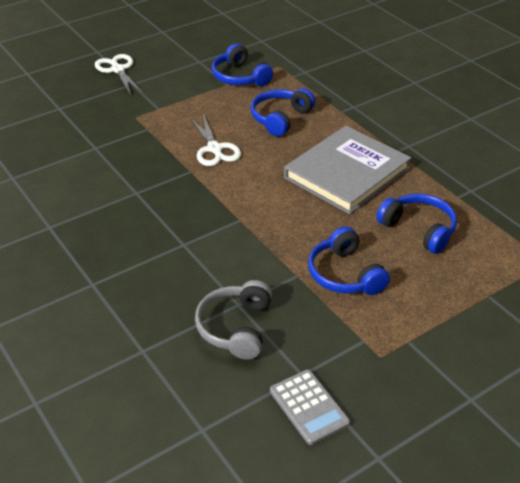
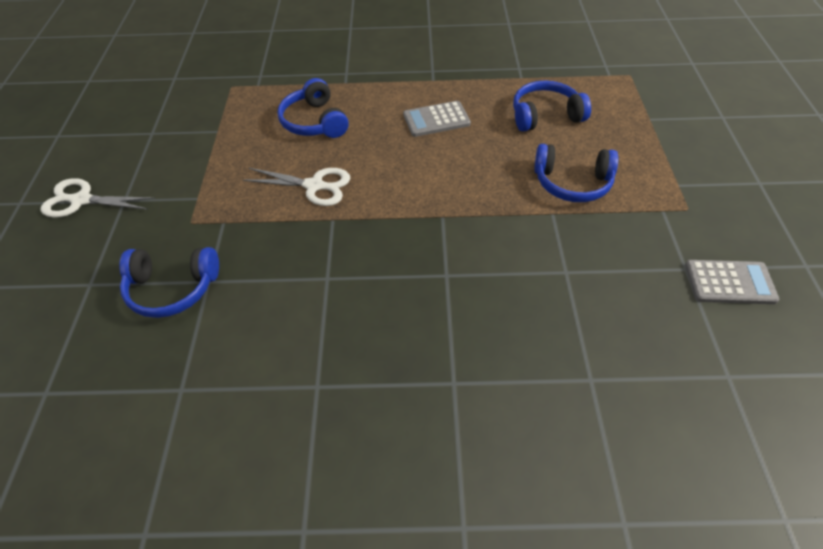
camera: 55 degrees left, 10 degrees up
(235, 327) = (598, 288): grey headphones -> none
(240, 77) = (216, 118): blue headphones -> blue headphones (172, 289)
(346, 173) = (436, 120): grey book -> grey calculator

